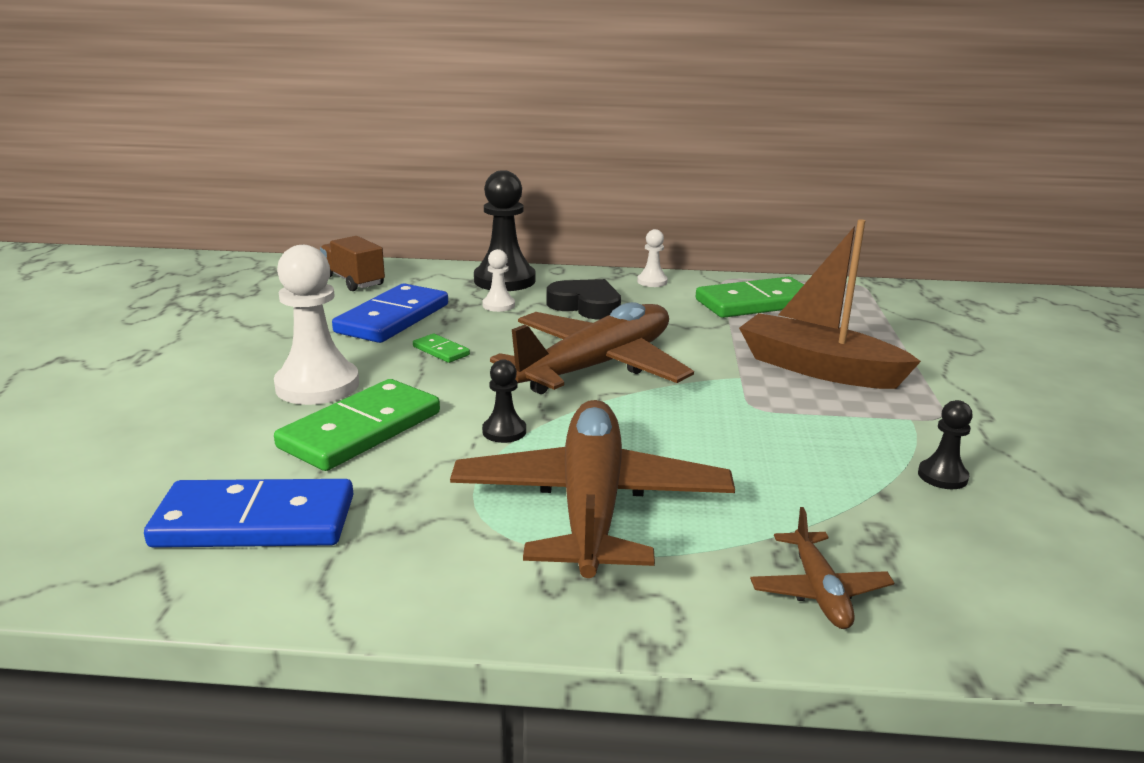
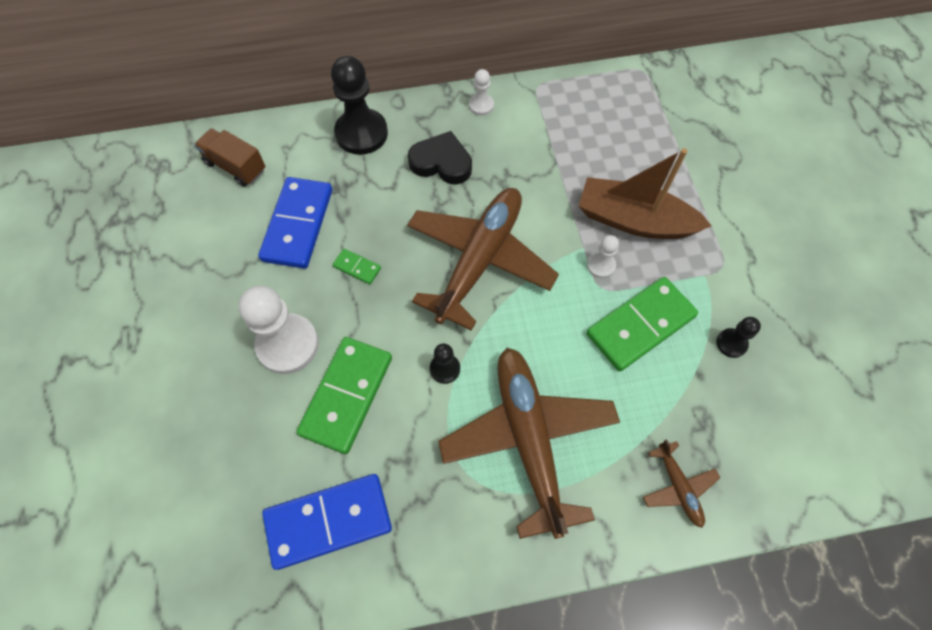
camera: 15 degrees left, 40 degrees up
(498, 305) = (373, 180): white pawn -> white pawn (601, 265)
(756, 303) = (570, 124): green domino -> green domino (640, 325)

